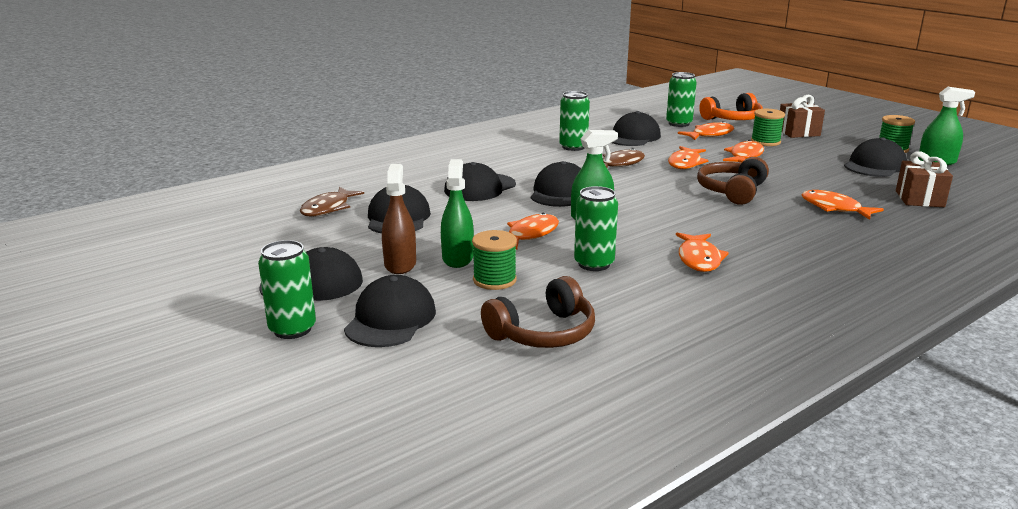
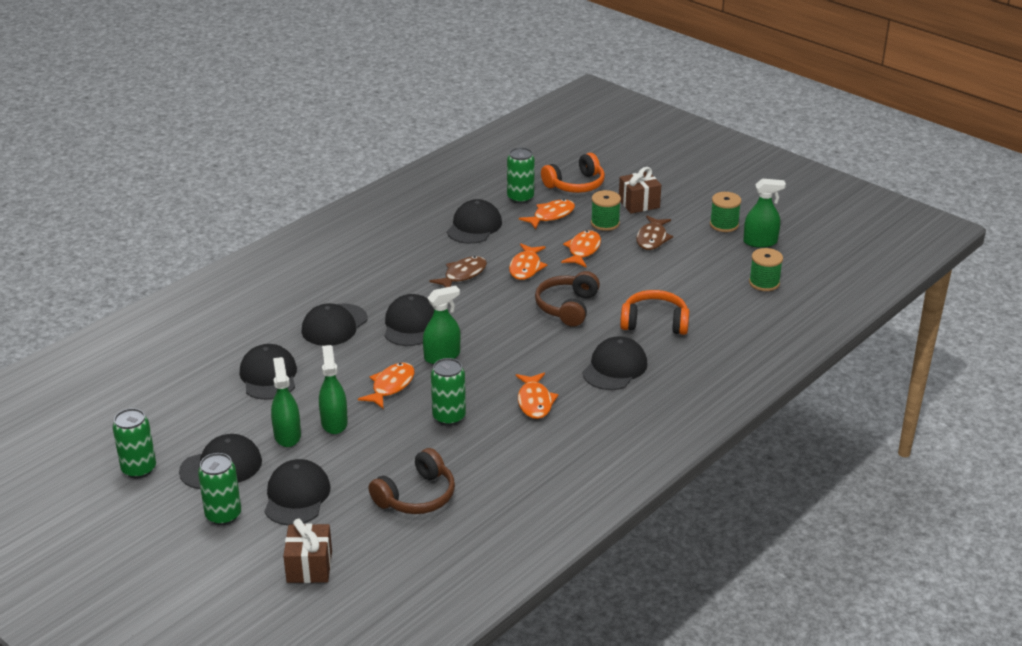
camera: 10 degrees left, 10 degrees up
(328, 208) = (200, 370): brown fish -> brown fish (652, 238)
(400, 264) = (287, 435): brown spray bottle -> green spray bottle
(494, 280) = (370, 445): green spool -> green spool (764, 283)
(573, 147) = (415, 250): green can -> green can (139, 469)
(834, 208) = (654, 323): orange fish -> orange headphones
(875, 165) = (702, 254): black cap -> black cap (615, 368)
(919, 199) = (730, 302): brown gift -> brown gift (309, 566)

